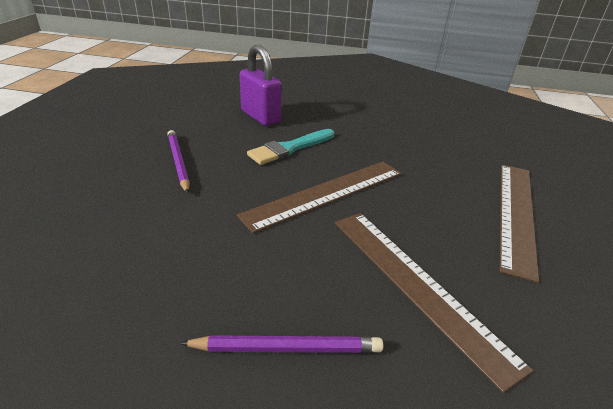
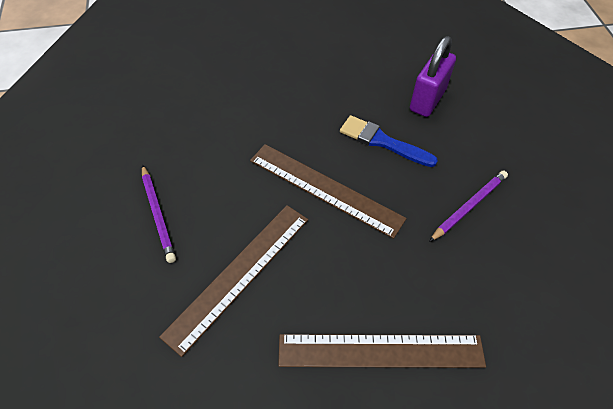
camera: 70 degrees right, 20 degrees up
(178, 162) = (312, 84): purple pencil -> purple pencil (469, 206)
(290, 148) = (382, 141): turquoise brush -> blue brush

